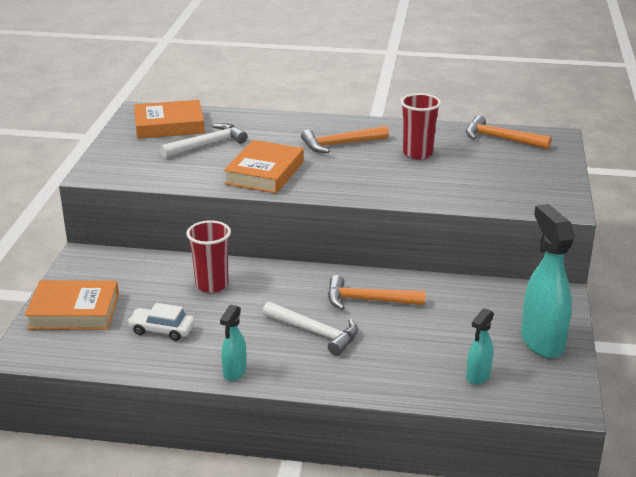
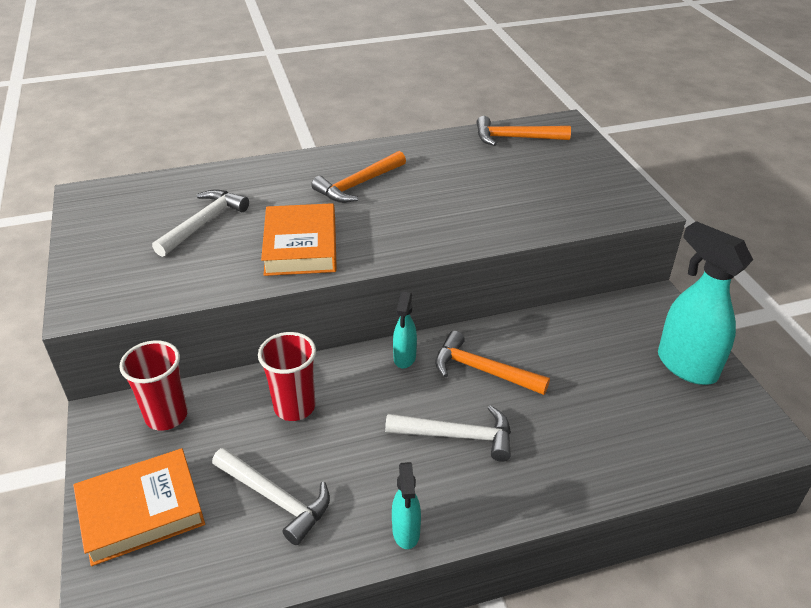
camera: 25 degrees left, 10 degrees up
(162, 330) = (276, 499): white car -> white hammer
(169, 125) = (137, 207): orange book -> none
(368, 300) = (482, 370): orange hammer -> orange hammer turned 45 degrees clockwise
(417, 153) = (448, 176): red cup -> red cup (166, 416)
(478, 376) = (662, 434): turquoise spray bottle -> turquoise spray bottle (404, 358)

